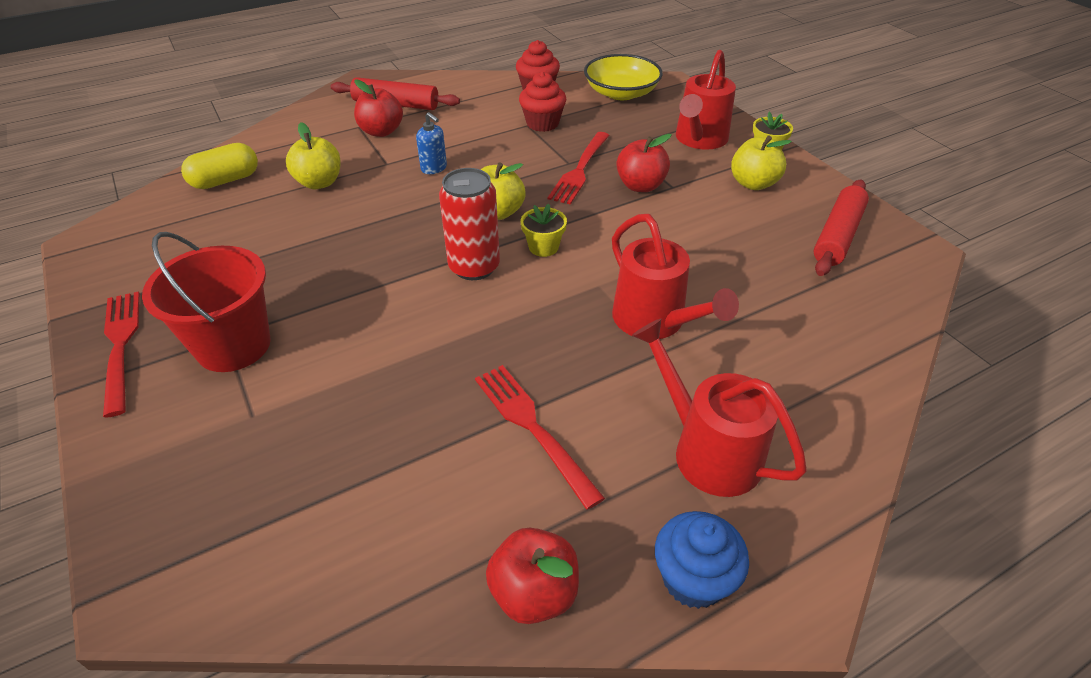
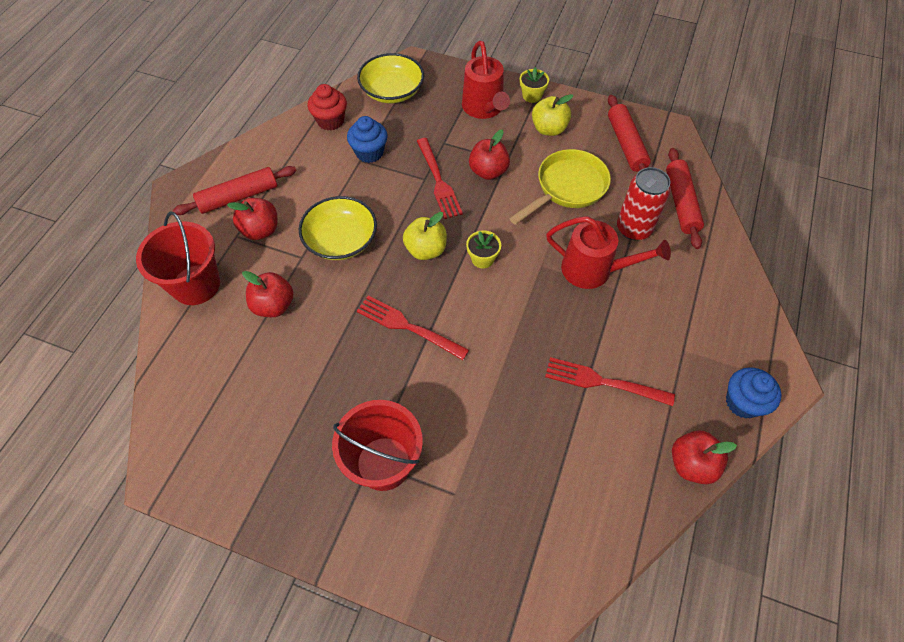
camera: 40 degrees left, 15 degrees up
(120, 346) = (311, 521): red fork -> red fork (408, 327)
(225, 180) = (198, 351): yellow capsule -> none
(286, 140) = (196, 285): none -> red bucket
(319, 182) = (274, 305): yellow apple -> red apple
(434, 168) = (341, 240): blue soap dispenser -> yellow bowl
(474, 267) = (459, 302): red can -> red can (634, 228)
(542, 123) = (369, 152): red cupcake -> blue cupcake
(707, 450) = (688, 331): red watering can -> none
(714, 238) = (567, 188): none -> yellow pan
(851, 321) = (681, 203): none -> red rolling pin

